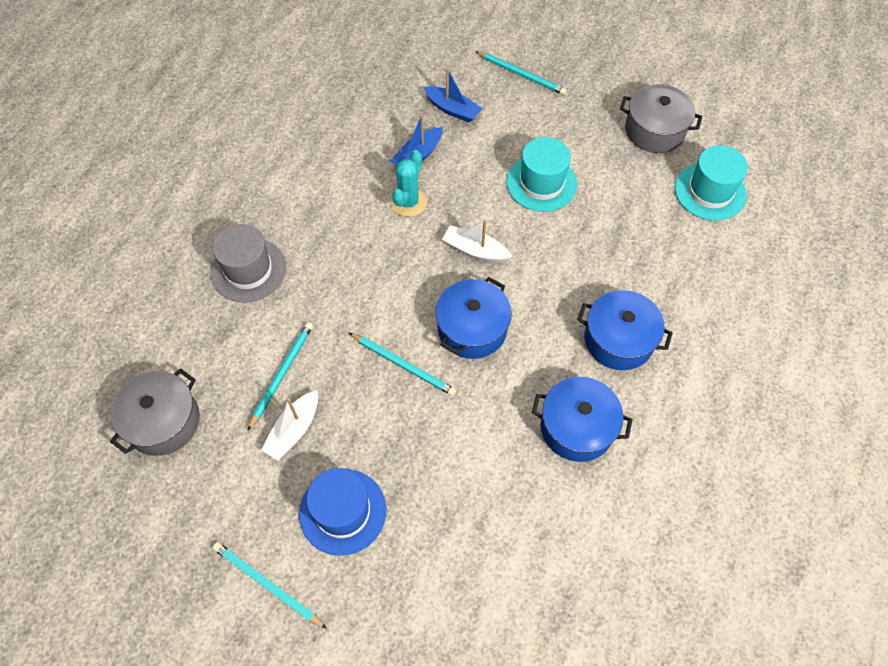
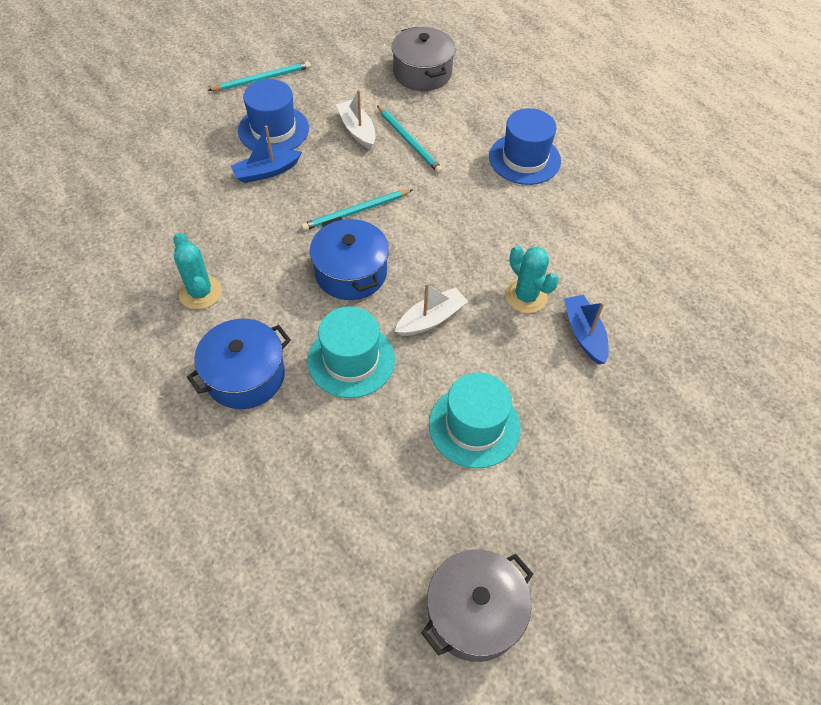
camera: 120 degrees right, 5 degrees down
(248, 270) = (524, 159): grey hat -> blue hat
(453, 109) = (636, 401): blue boat -> blue boat (266, 172)
(521, 75) = (659, 510): turquoise pencil -> none
(577, 427) = (200, 292): blue pot -> turquoise cactus
(710, 191) = (338, 607): turquoise hat -> turquoise hat (351, 360)

